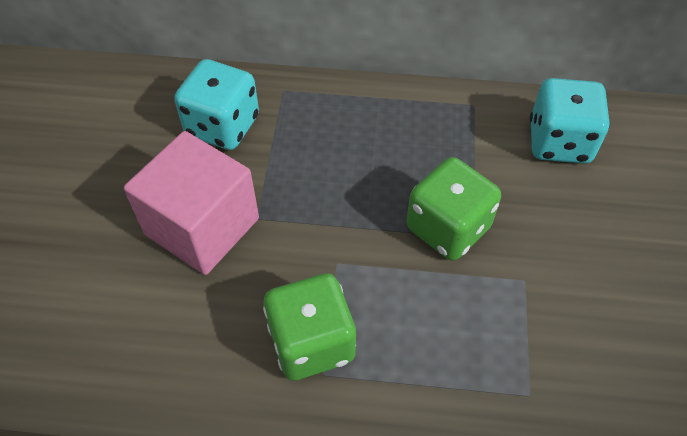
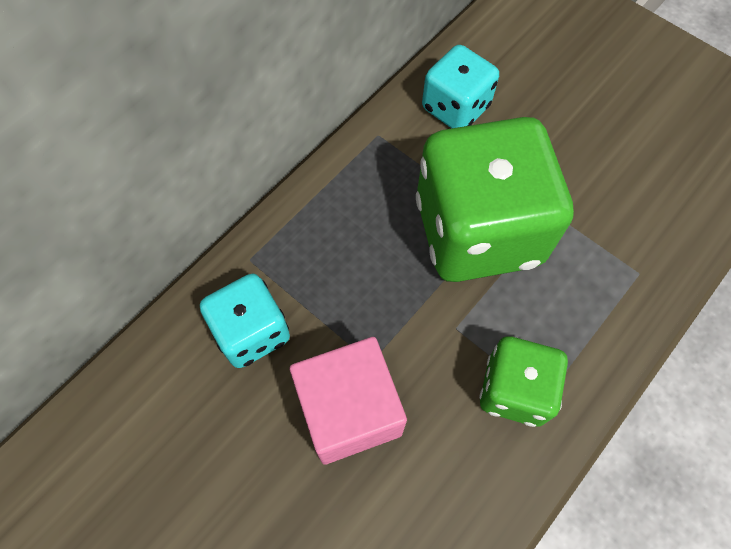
camera: 55 degrees left, 10 degrees up
(448, 228) = (478, 231): green dice -> green dice, size x1.89

